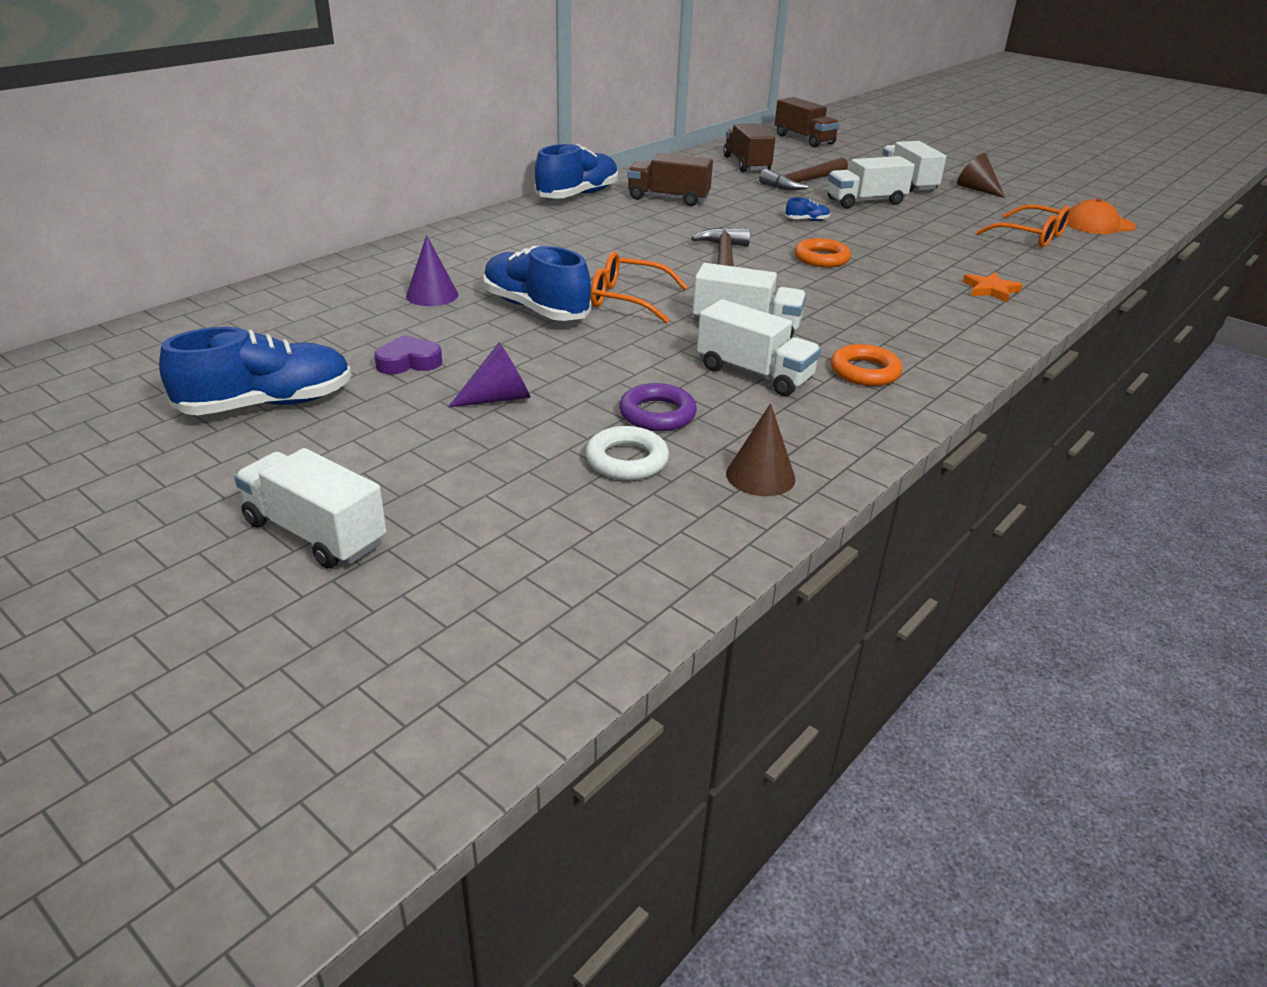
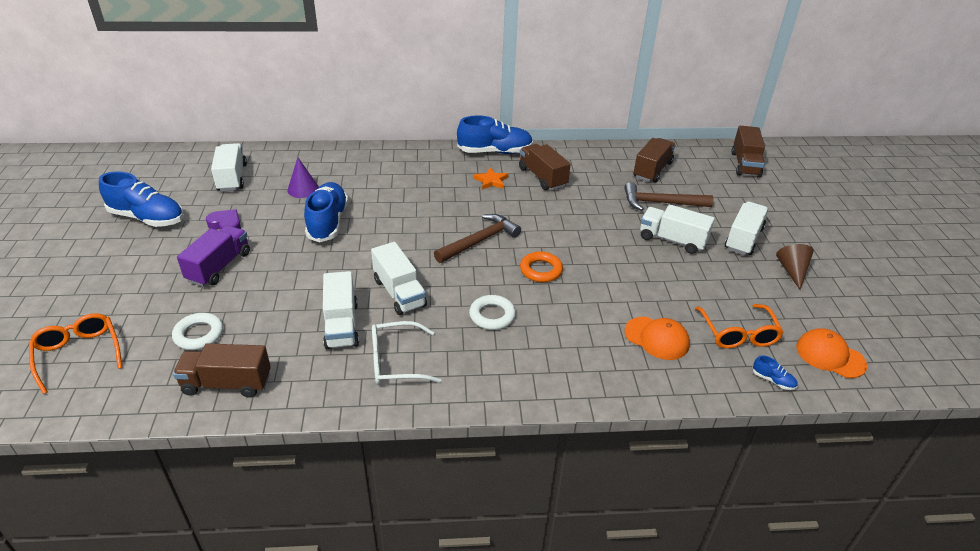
camera: 45 degrees right, 5 degrees up
(315, 533) = (57, 292): white truck -> white truck (232, 178)
(498, 398) = (219, 267): purple cone -> purple truck
(627, 299) = (378, 240): orange glasses -> orange glasses (78, 354)
(657, 414) = (256, 319): purple ring -> none
(760, 476) = (227, 383): brown cone -> brown truck
(807, 220) = (595, 236): blue shoe -> blue shoe (773, 380)
(859, 303) = (492, 315): none -> white ring
(864, 371) = (396, 361): orange ring -> white glasses
(990, 290) = (600, 357): orange star -> orange star (491, 181)
(995, 262) = (657, 338): none -> orange cap

